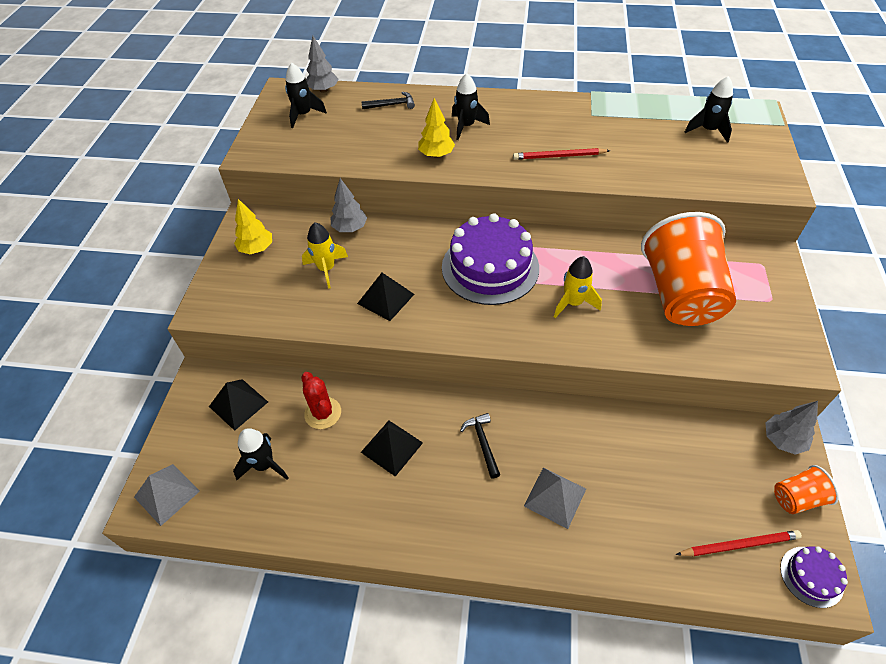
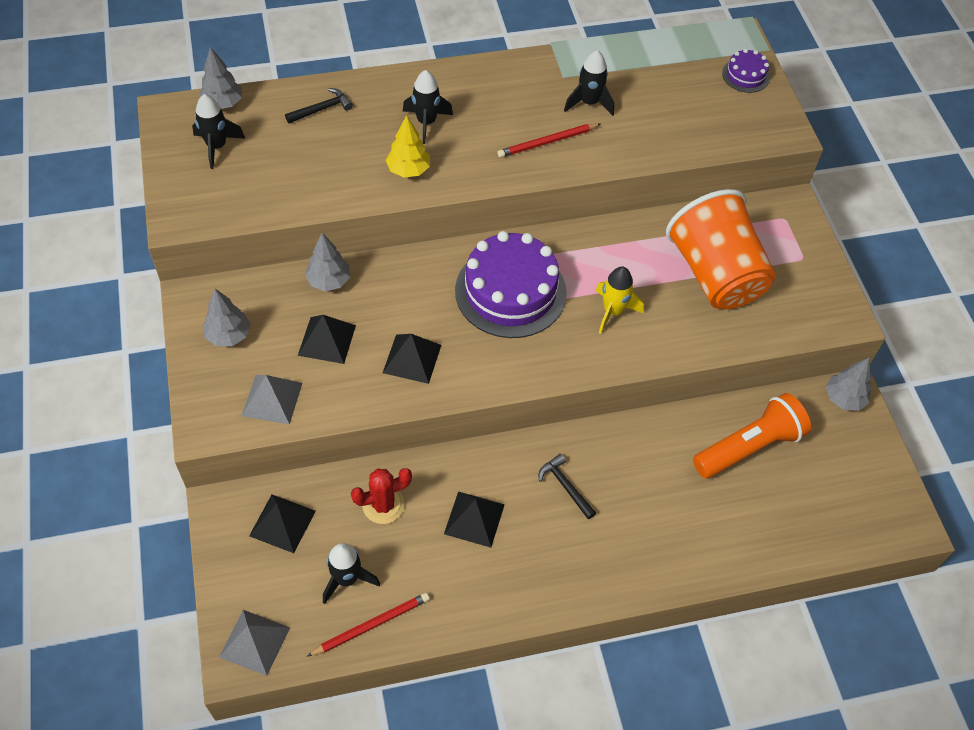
camera: 25 degrees left, 5 degrees up
(256, 249) = (228, 335): yellow tree -> grey tree
(323, 413) = (383, 505): red cactus -> red cactus turned 60 degrees counterclockwise
(326, 269) = (327, 340): yellow rocket -> black pyramid
(555, 497) = (655, 518): grey pyramid -> grey pyramid (272, 399)
(670, 457) = (749, 446): none -> orange flashlight
(708, 130) = (694, 73): black rocket -> black rocket (589, 103)
(739, 544) = (831, 510): red pencil -> red pencil (371, 625)
(797, 498) = (869, 451): orange cup -> none
(811, 576) = (897, 519): purple cake -> purple cake (745, 75)

